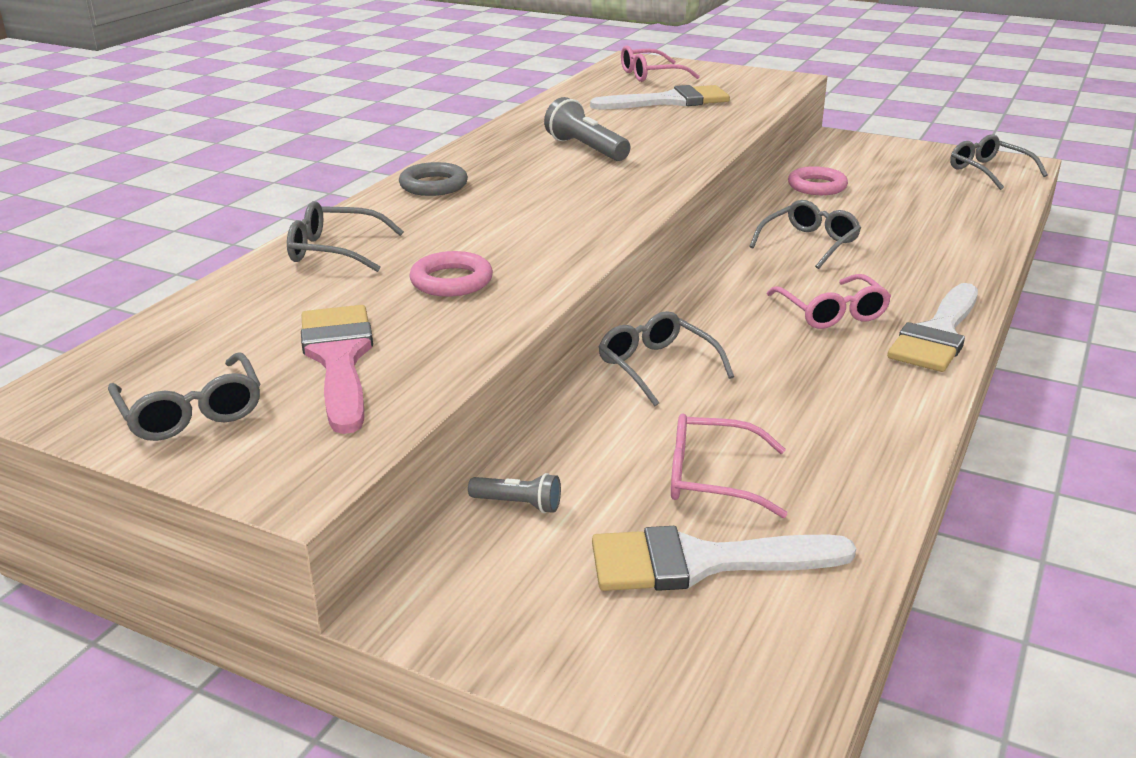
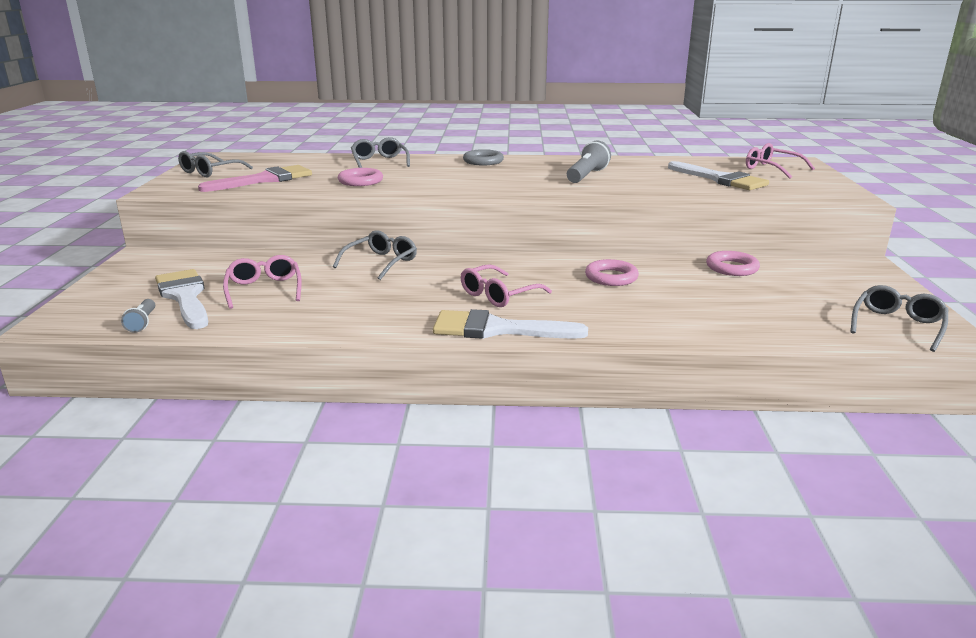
camera: 65 degrees right, 5 degrees down
(518, 504) = (226, 257): grey flashlight -> grey flashlight (142, 323)
(809, 243) = (611, 277): grey glasses -> pink ring

